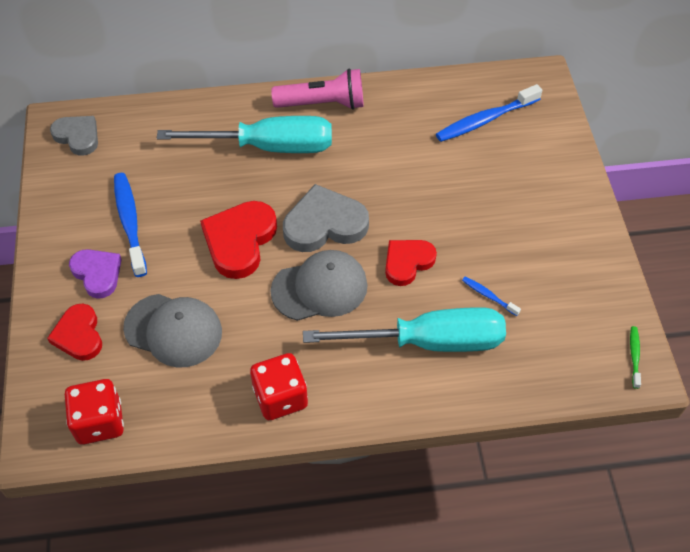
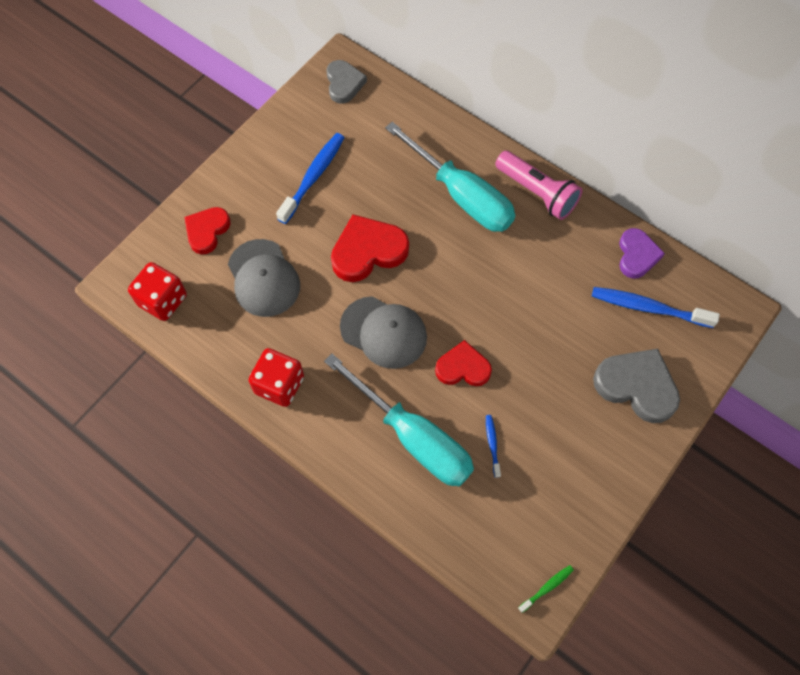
camera: 45 degrees right, 10 degrees up
(97, 274) = (258, 197): purple heart -> purple heart (637, 255)
(324, 224) = (437, 288): grey heart -> grey heart (637, 386)

